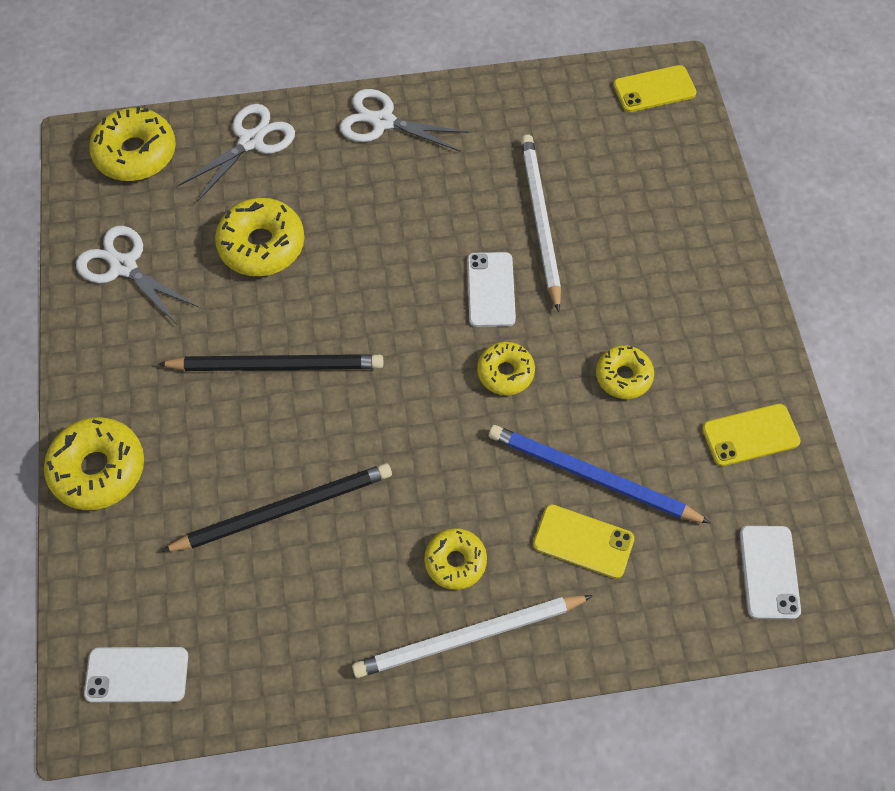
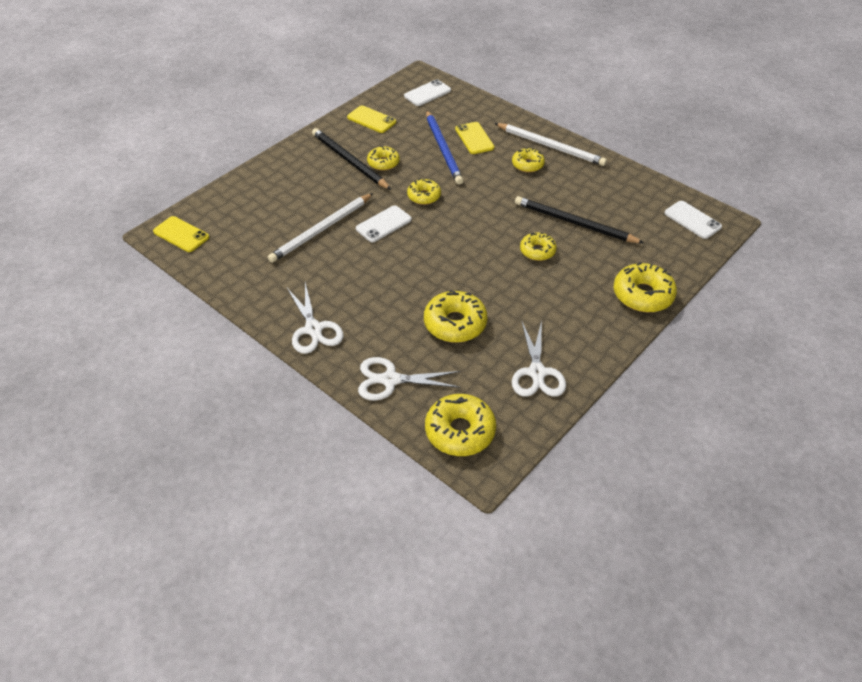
camera: 130 degrees left, 15 degrees down
(277, 365) = (514, 270): black pencil -> black pencil (349, 161)
(281, 419) = (537, 251): none -> yellow donut

